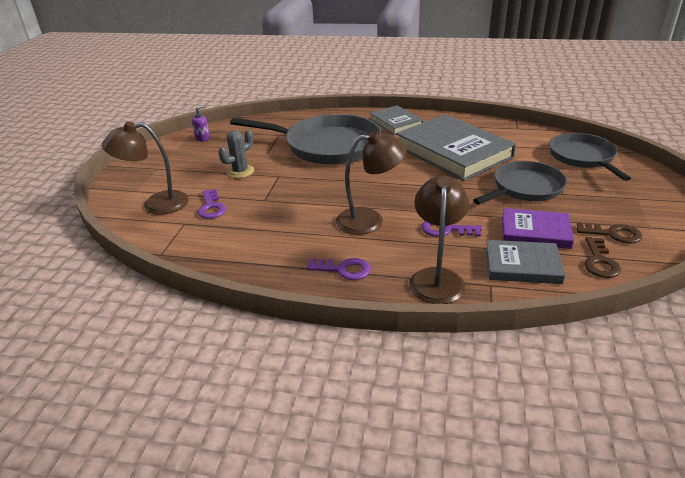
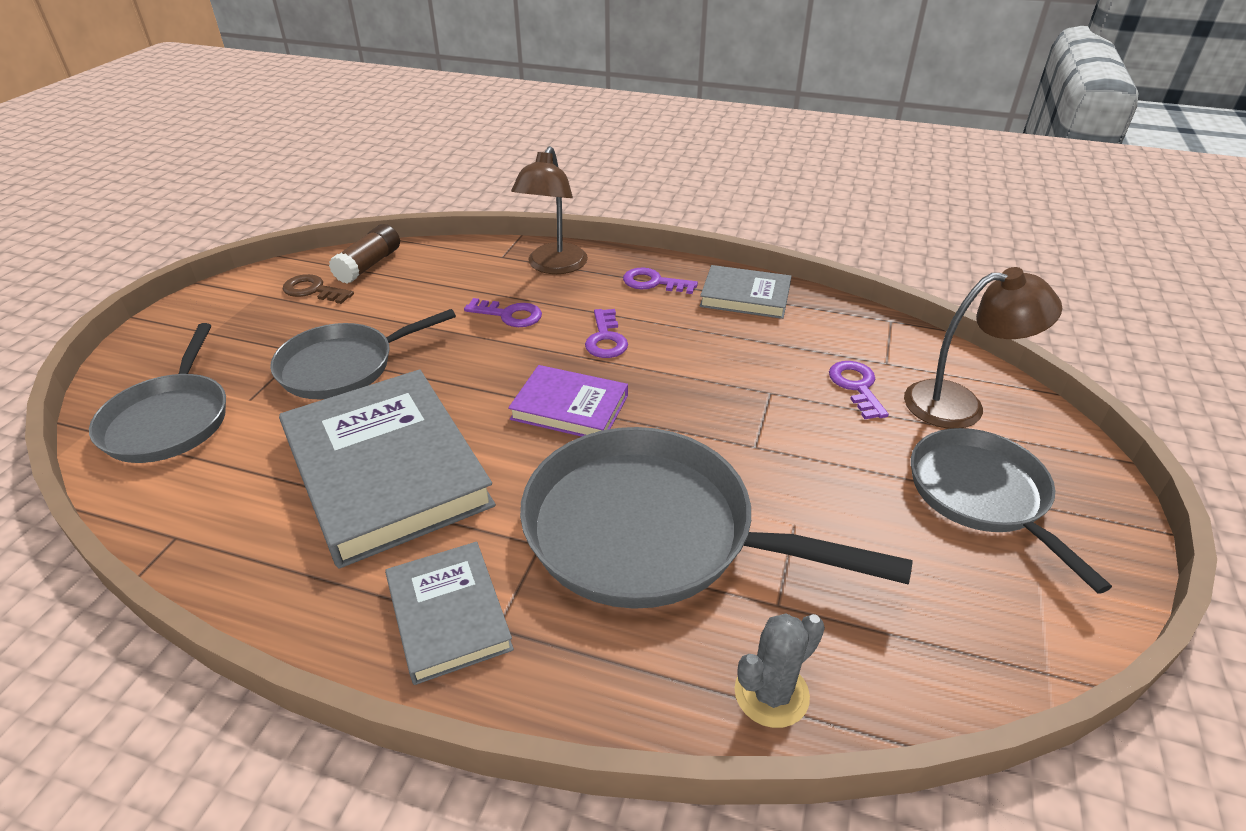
camera: 175 degrees left, 5 degrees up
(177, 169) = (982, 495): none -> grey pan
(203, 138) = (993, 620): purple soap dispenser -> none
(240, 171) = (836, 468): grey cactus -> grey cactus (771, 694)
(370, 220) = (606, 339): brown lamp -> purple key
(522, 265) = (453, 269): grey book -> grey book (745, 296)
(535, 232) = (401, 301): purple book -> purple book (570, 407)
(600, 262) = (369, 265): brown key -> brown glue stick

